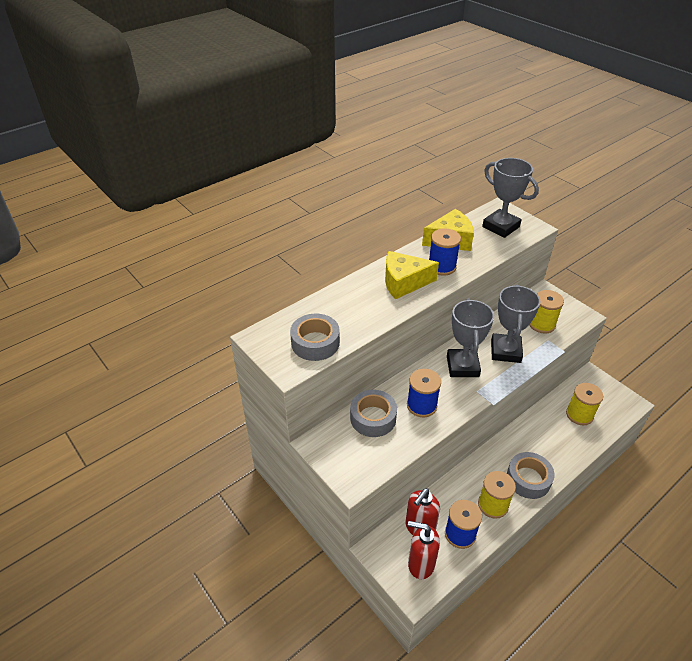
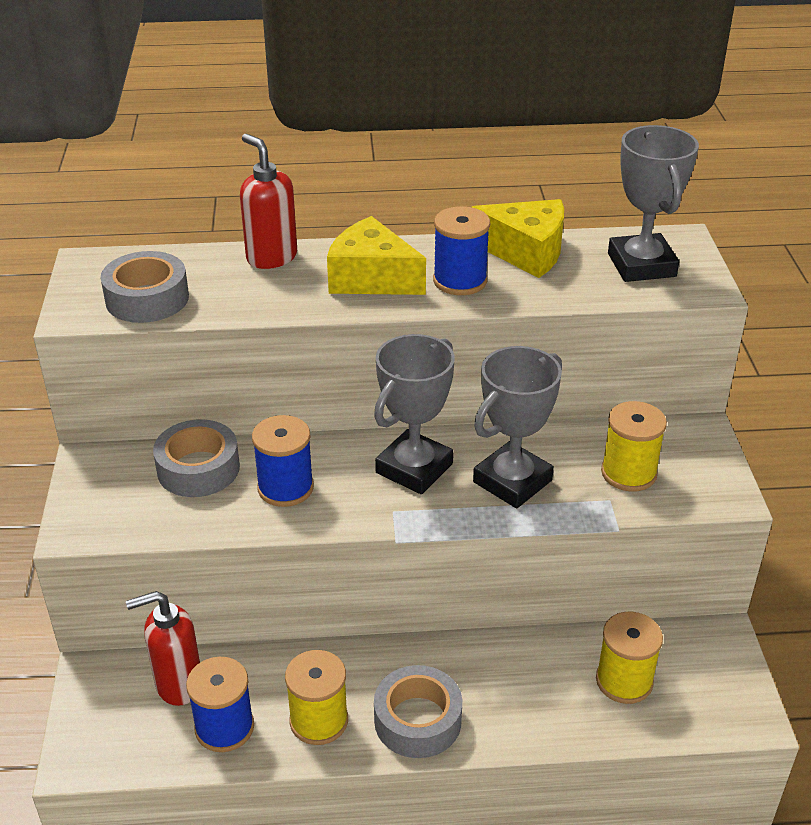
camera: 35 degrees right, 5 degrees down
(420, 564) = (125, 729): red soap dispenser -> red soap dispenser (271, 257)

